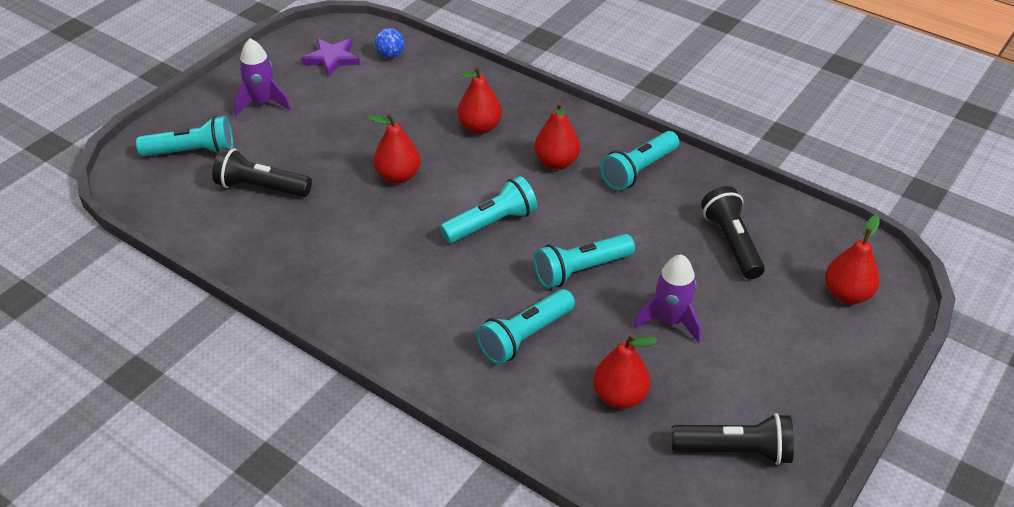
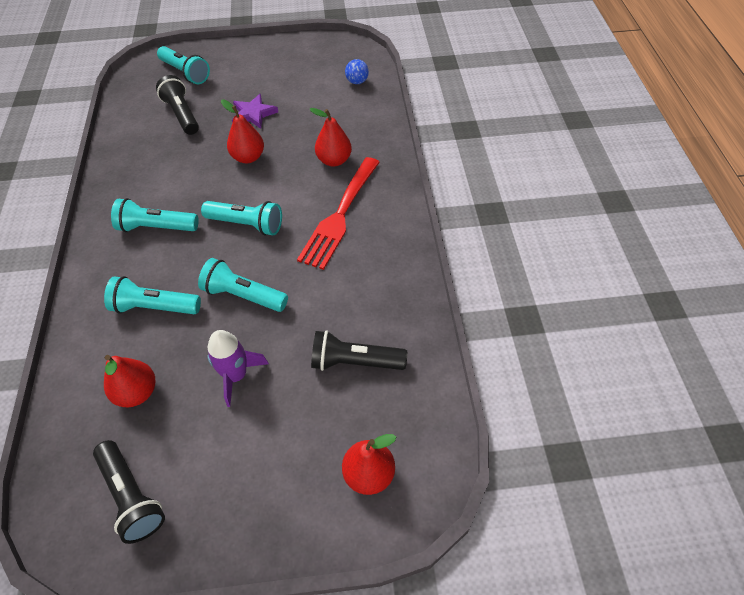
camera: 50 degrees right, 10 degrees up
(262, 103) = (254, 67): purple rocket -> none
(332, 59) = (325, 64): purple star -> purple star (253, 114)
(556, 162) = (340, 216): red pear -> red fork
(638, 171) = (378, 262): turquoise flashlight -> turquoise flashlight (156, 227)
(731, 243) = (354, 362): black flashlight -> black flashlight turned 120 degrees counterclockwise

